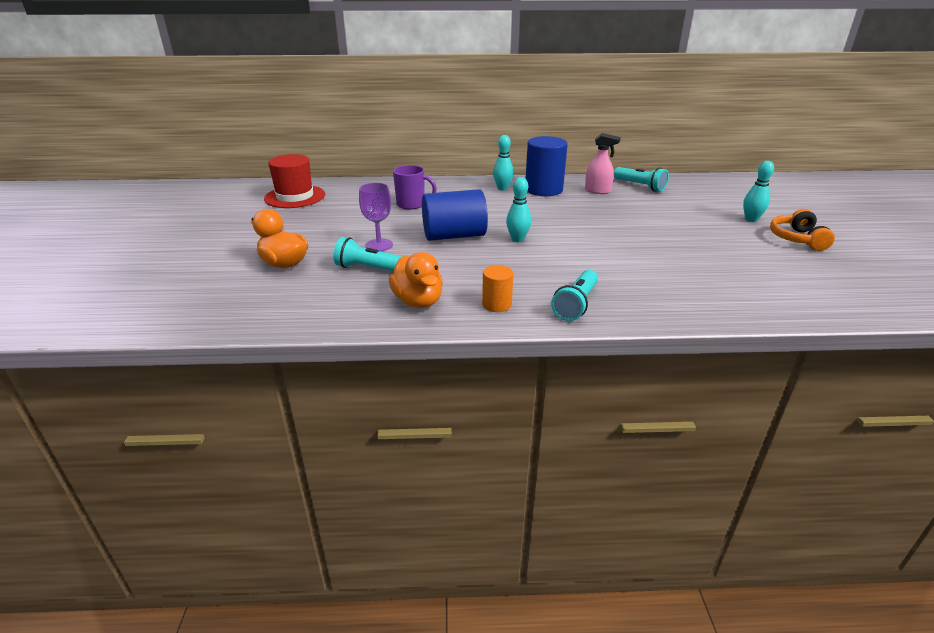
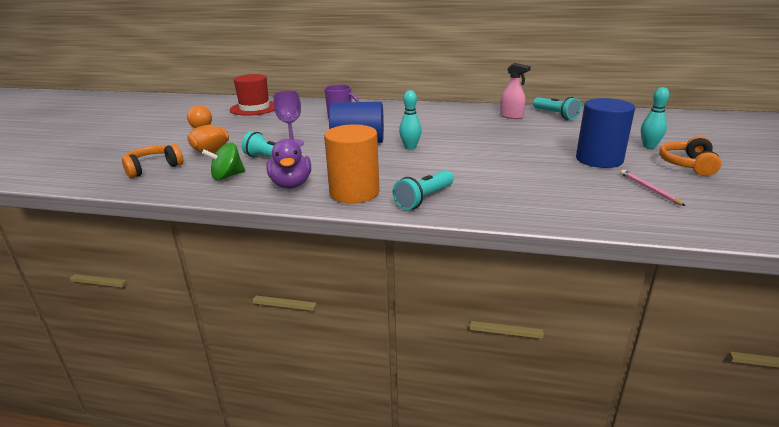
camera: 15 degrees right, 5 degrees down
(227, 294) = (153, 168): none -> orange headphones
(332, 297) = (227, 176): none -> green spinning top
(418, 301) = (291, 184): orange duck -> purple duck
(497, 304) = (354, 192): orange cylinder -> orange cylinder, size x1.89
(502, 188) = (426, 110): turquoise bowling pin -> none
(543, 189) = (462, 113): blue cylinder -> blue cylinder (599, 159)
(780, 271) = (649, 189): none -> pink pencil

